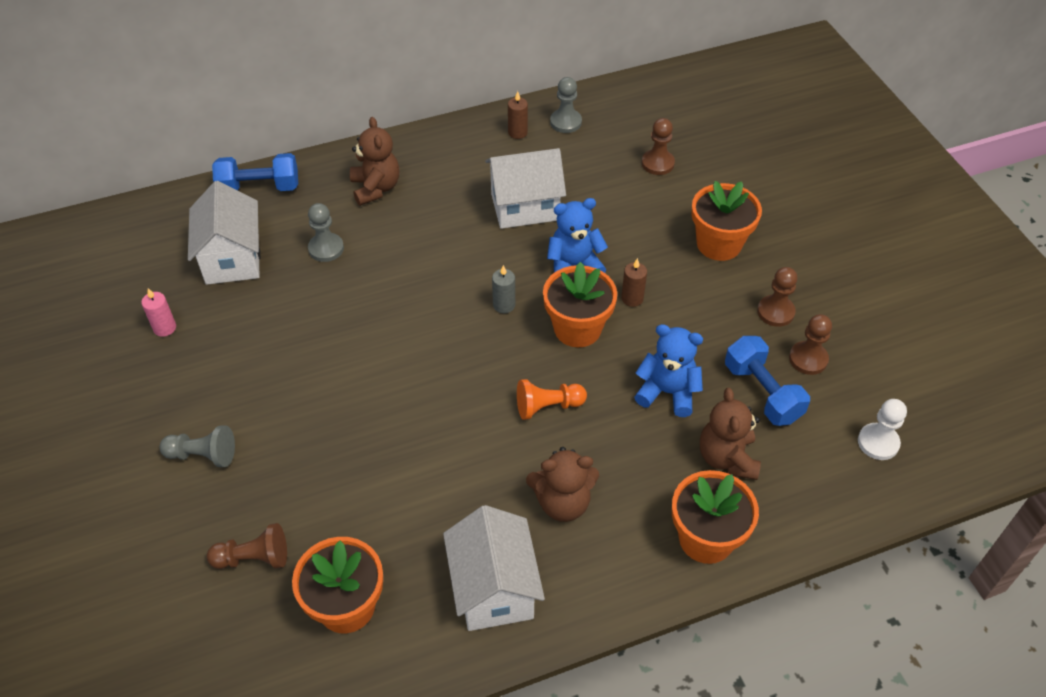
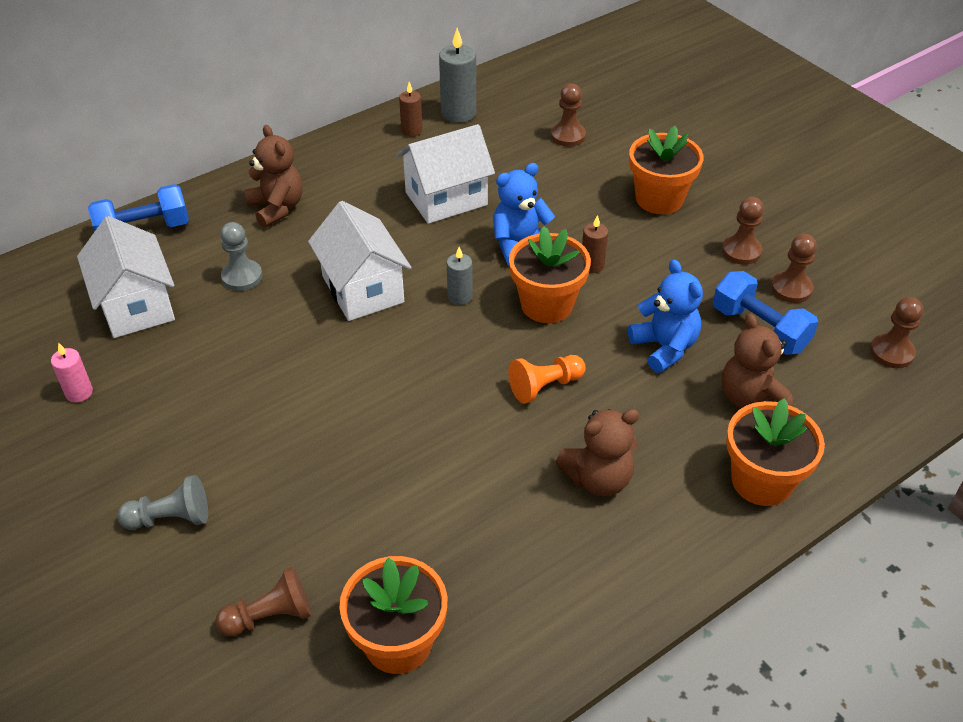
camera: 15 degrees left, 5 degrees down
(493, 588) = (557, 584): white house -> white house (362, 289)
(565, 122) = (458, 113): grey pawn -> grey candle
(667, 392) = (664, 347): blue teddy bear -> blue teddy bear turned 60 degrees clockwise
(878, 442) = (892, 352): white pawn -> brown pawn

